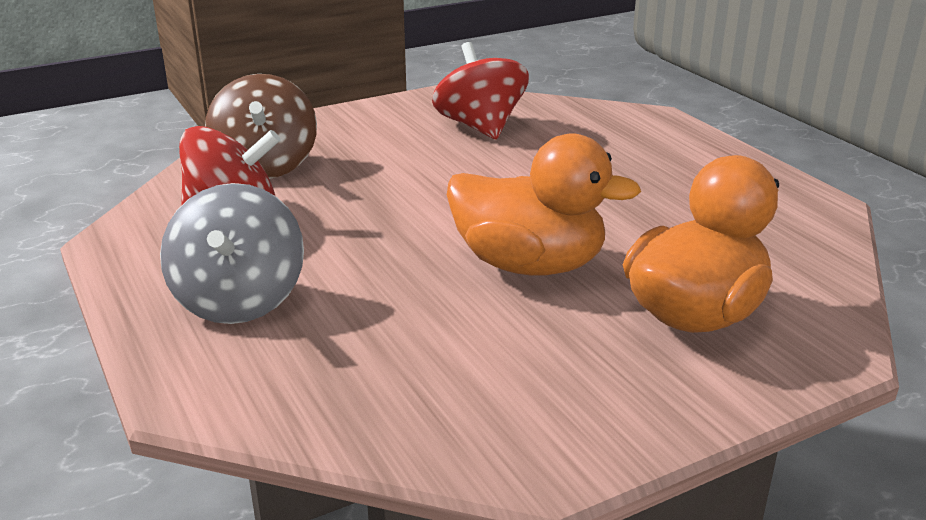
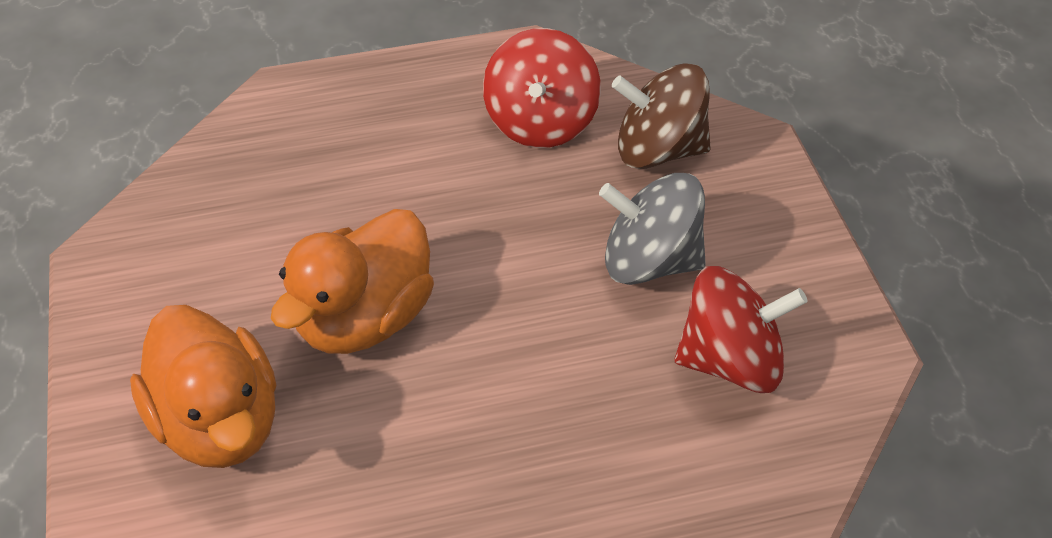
camera: 105 degrees right, 20 degrees up
(239, 300) = (394, 119): grey spinning top -> grey spinning top (650, 261)

